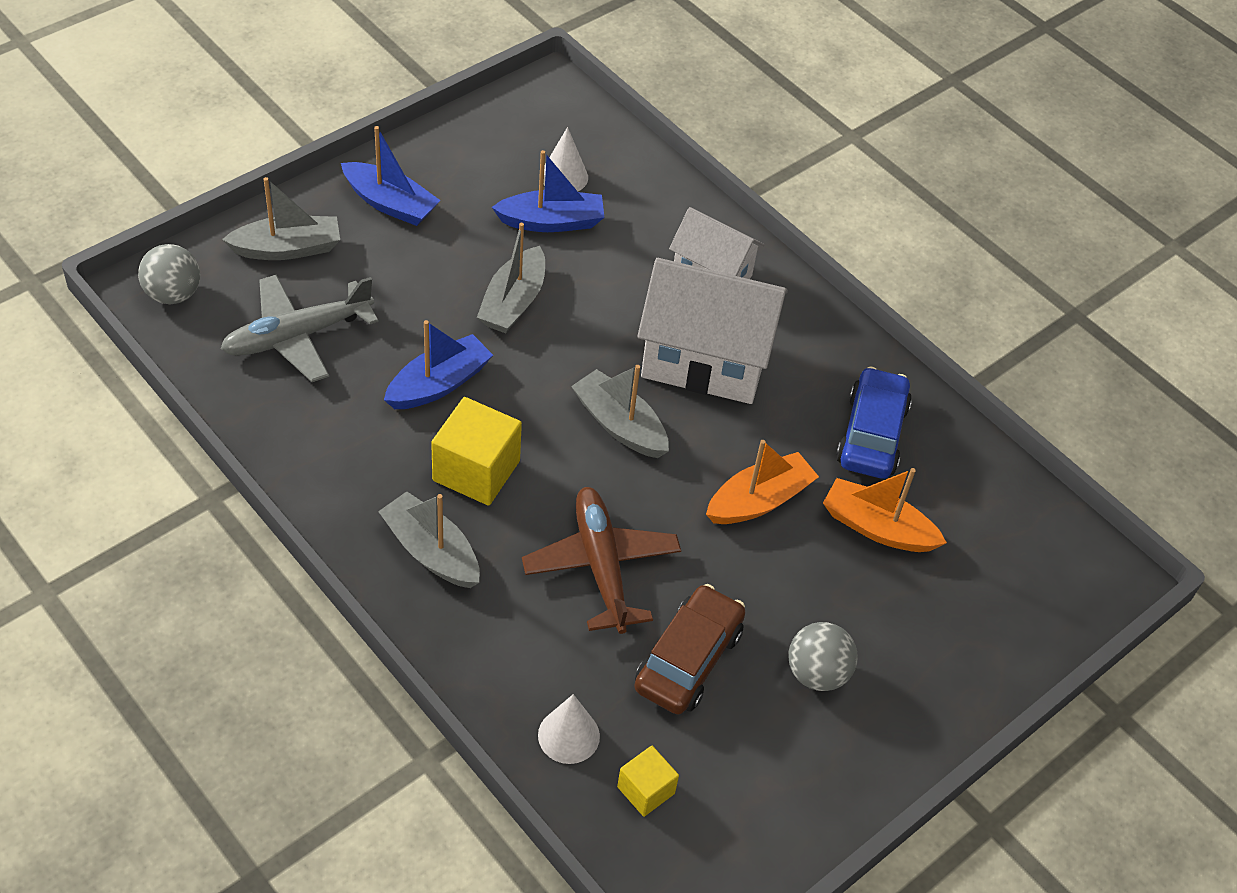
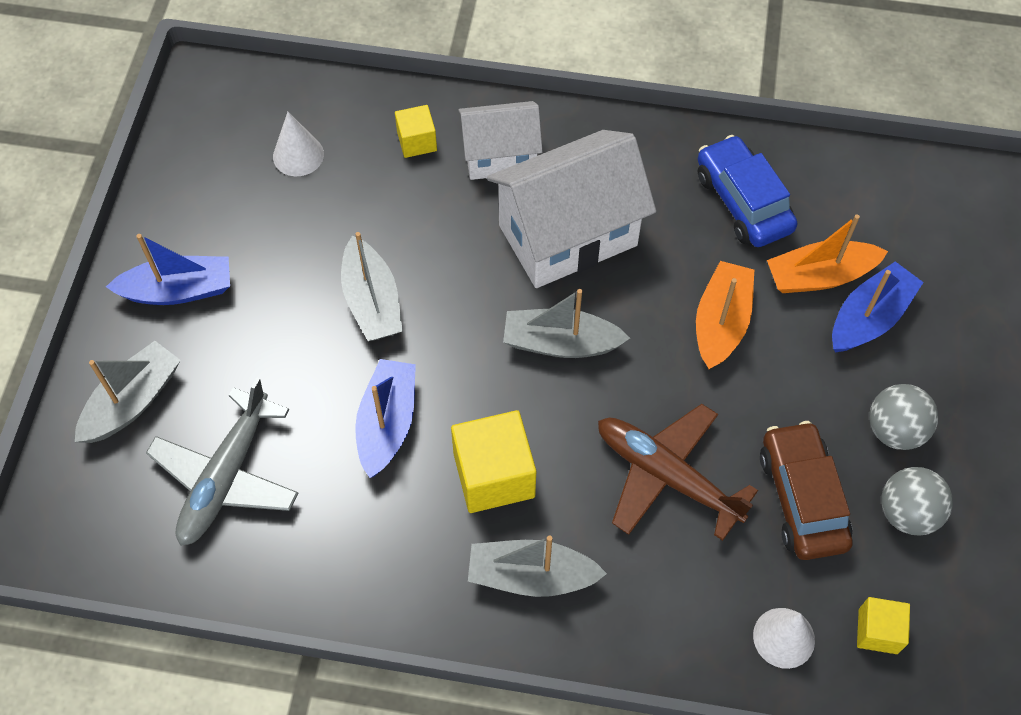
camera: 35 degrees left, 10 degrees up
(173, 294) = (75, 526): grey ball -> grey ball (907, 513)
(551, 222) = (329, 204): blue boat -> blue boat (869, 318)
(660, 224) = (417, 141): none -> yellow cube

